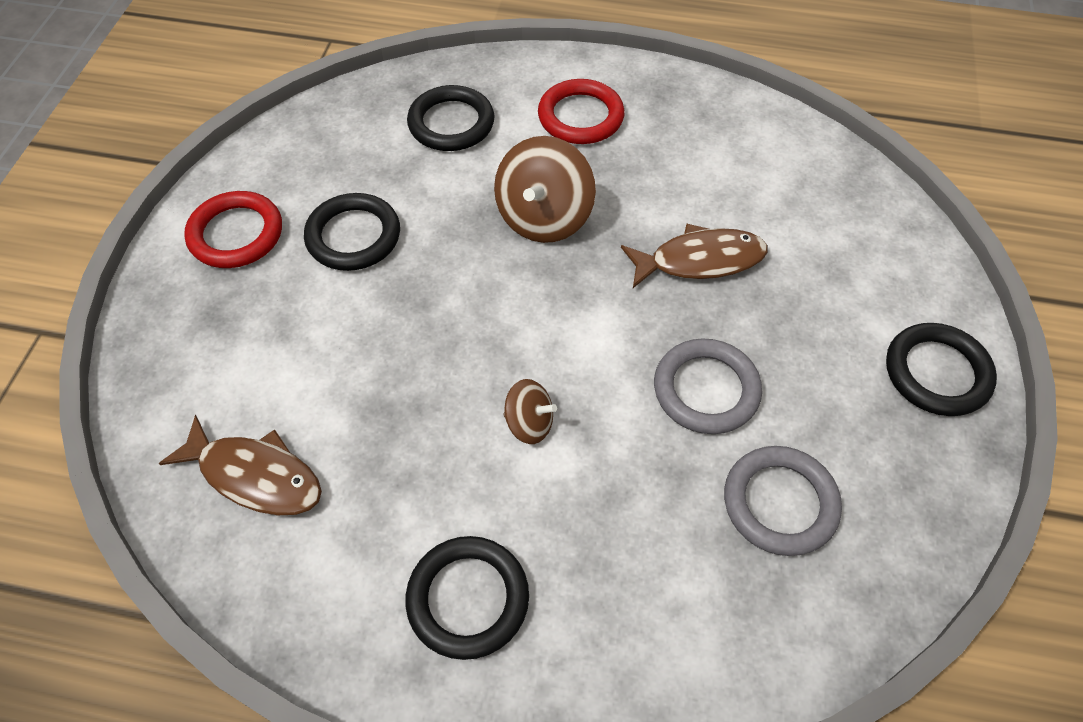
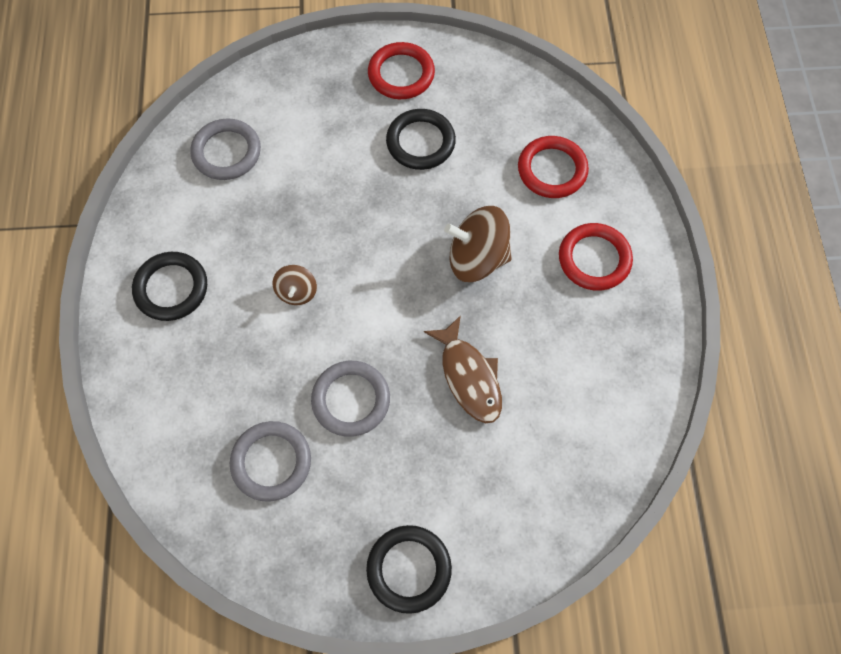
camera: 75 degrees right, 10 degrees up
(255, 475) = (226, 152): brown fish -> grey ring
(451, 123) = (552, 170): black ring -> red ring

